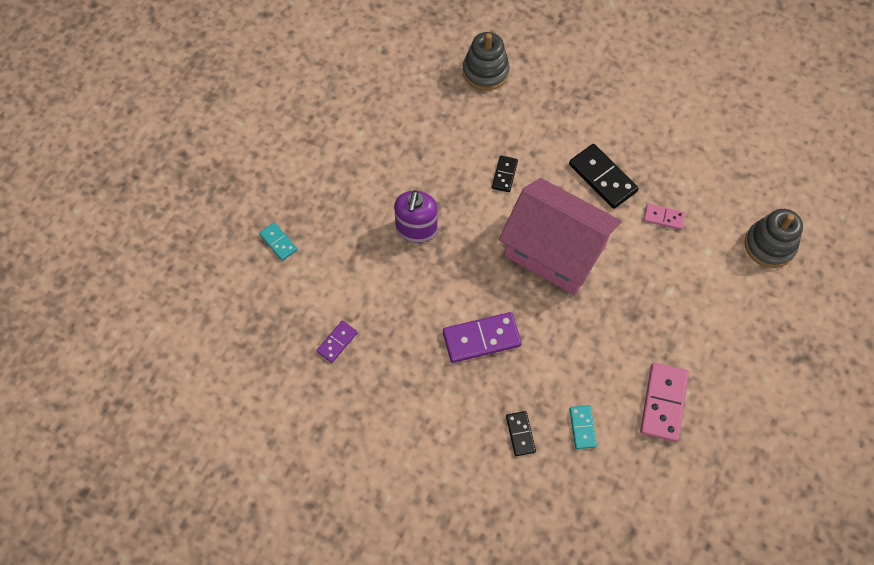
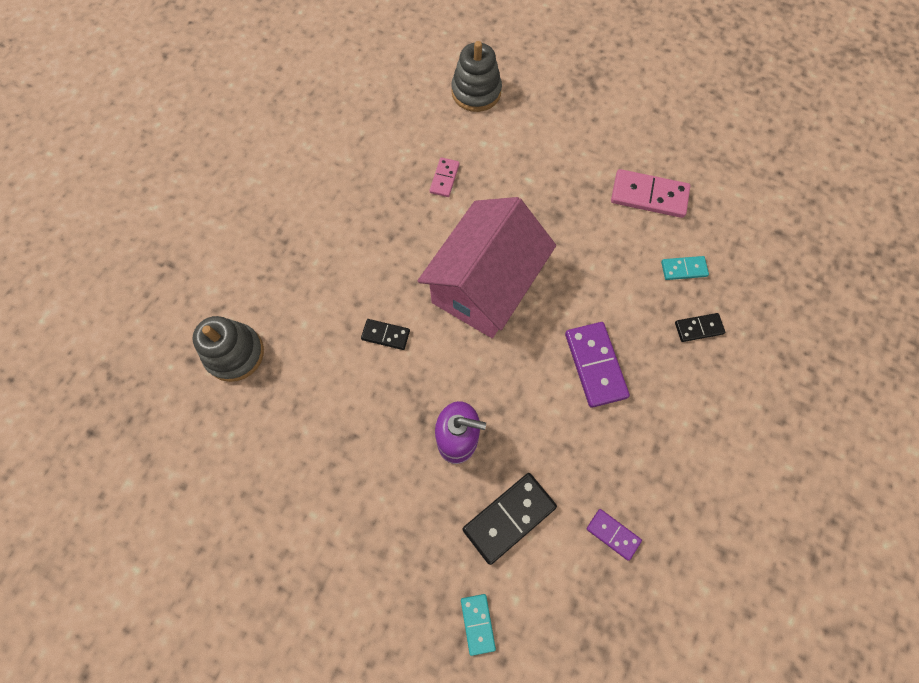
camera: 90 degrees left, 5 degrees up
(278, 242) = (477, 623): turquoise domino -> turquoise domino turned 60 degrees counterclockwise
(602, 178) = (394, 232): black domino -> black domino (509, 517)

